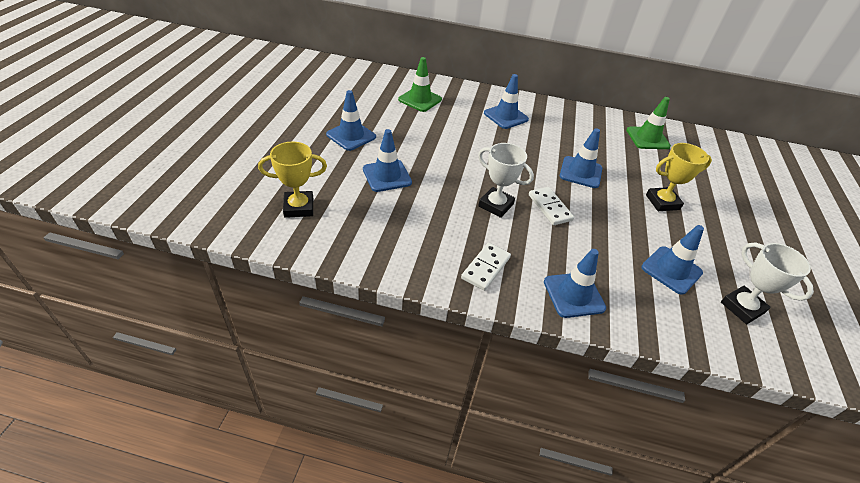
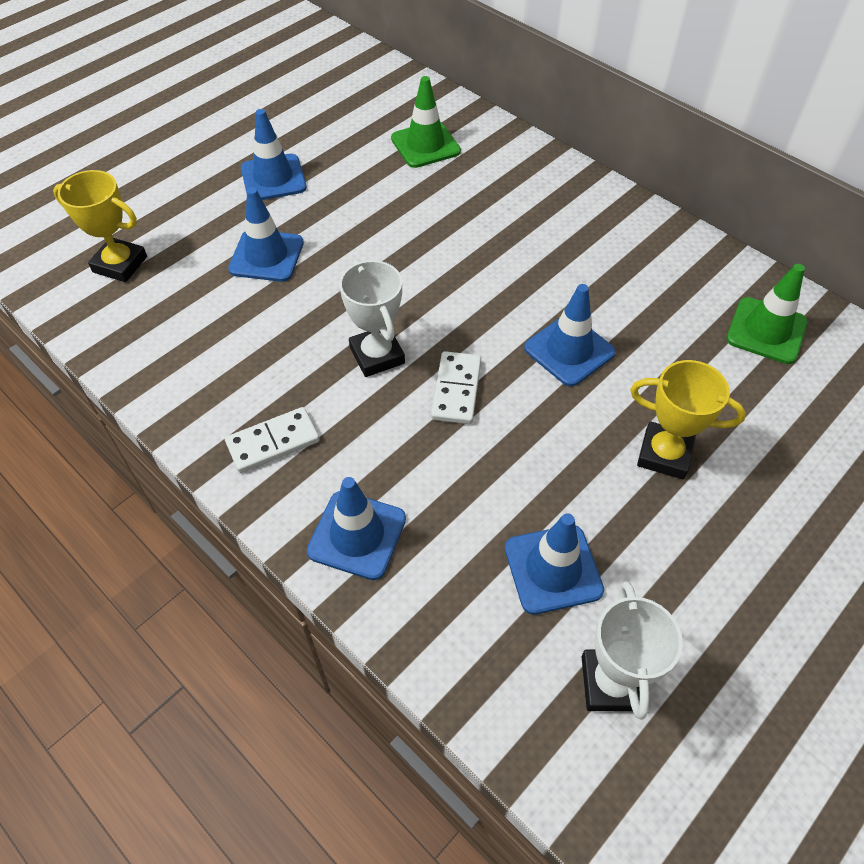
camera: 35 degrees right, 10 degrees up
(506, 116) = (538, 212): blue traffic cone -> none

